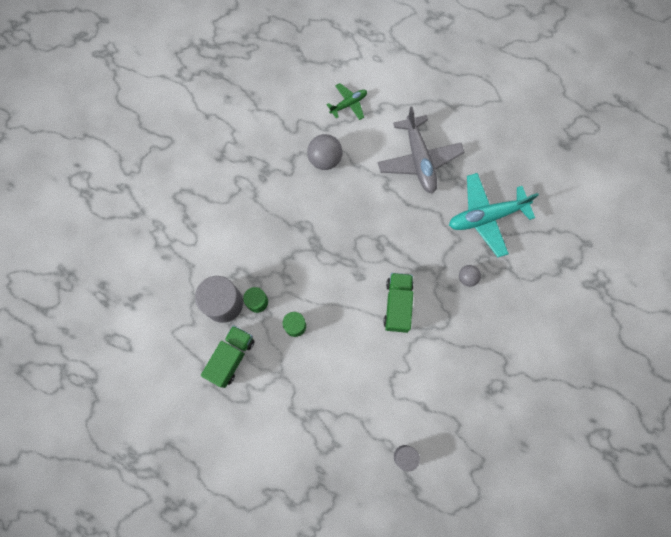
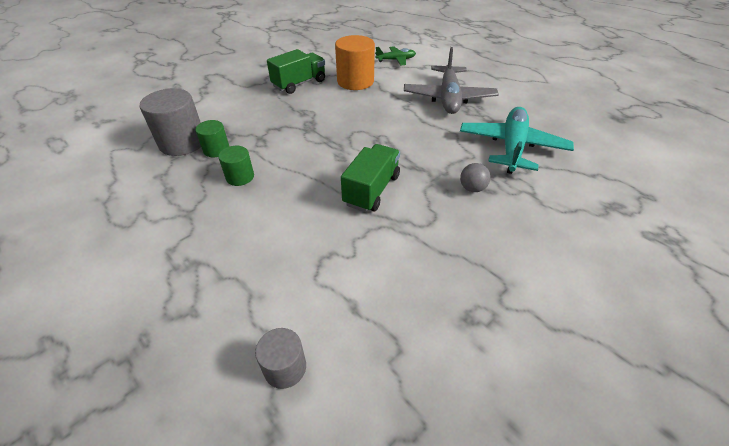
camera: 20 degrees right, 30 degrees down
(231, 357) = (148, 184): green truck -> green truck (299, 84)
(325, 159) = (355, 81): grey ball -> orange cylinder
(486, 217) = (512, 147): turquoise plane -> turquoise plane turned 105 degrees clockwise

